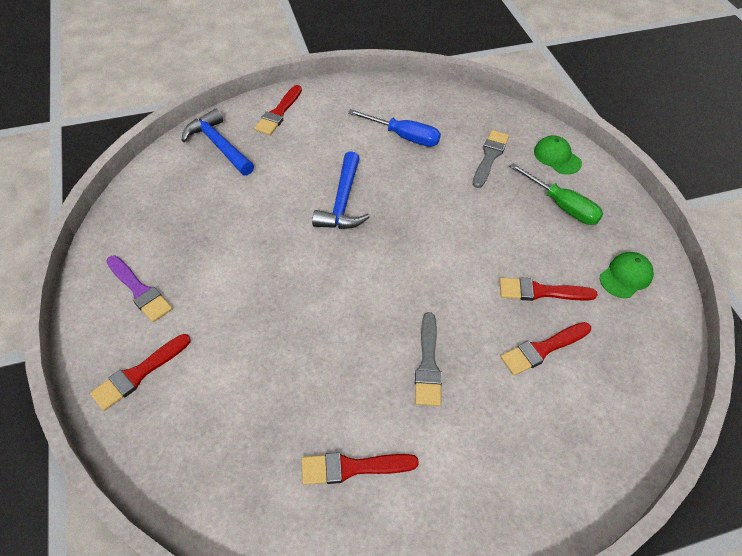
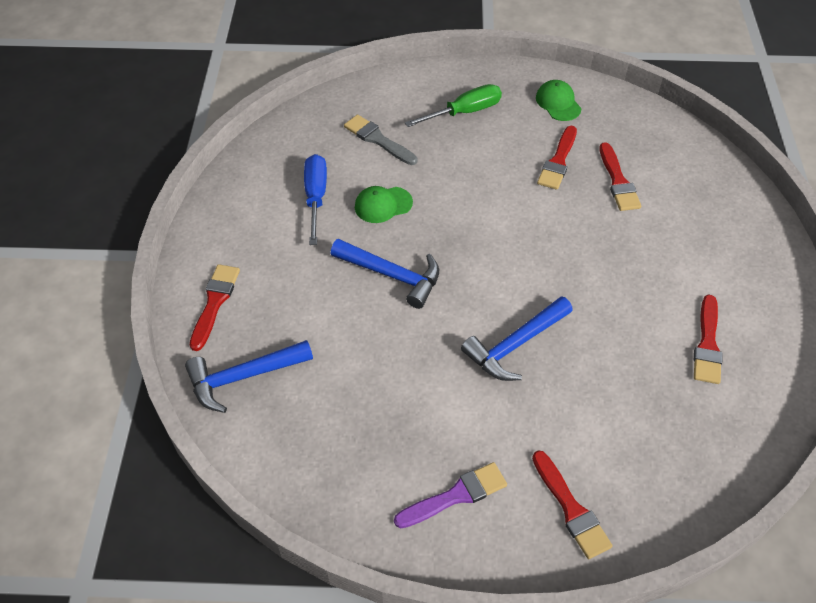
camera: 70 degrees left, 0 degrees up
(278, 113) = (214, 302): red brush -> red brush turned 120 degrees counterclockwise
(298, 301) = (515, 345): none -> blue hammer
(404, 136) = (315, 197): blue screwdriver -> blue screwdriver turned 45 degrees counterclockwise
(428, 364) = (615, 262): grey brush -> none
(557, 157) = (400, 93): green cap -> green cap (383, 205)

